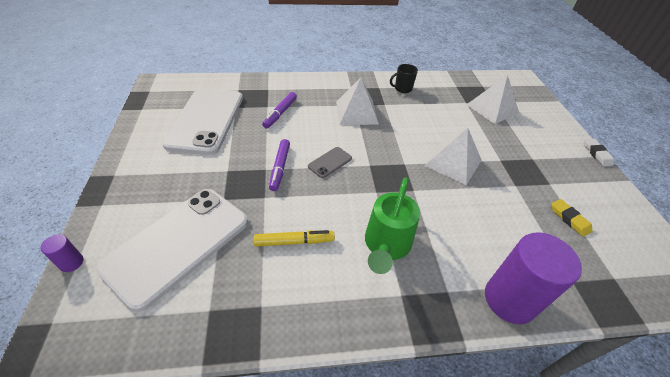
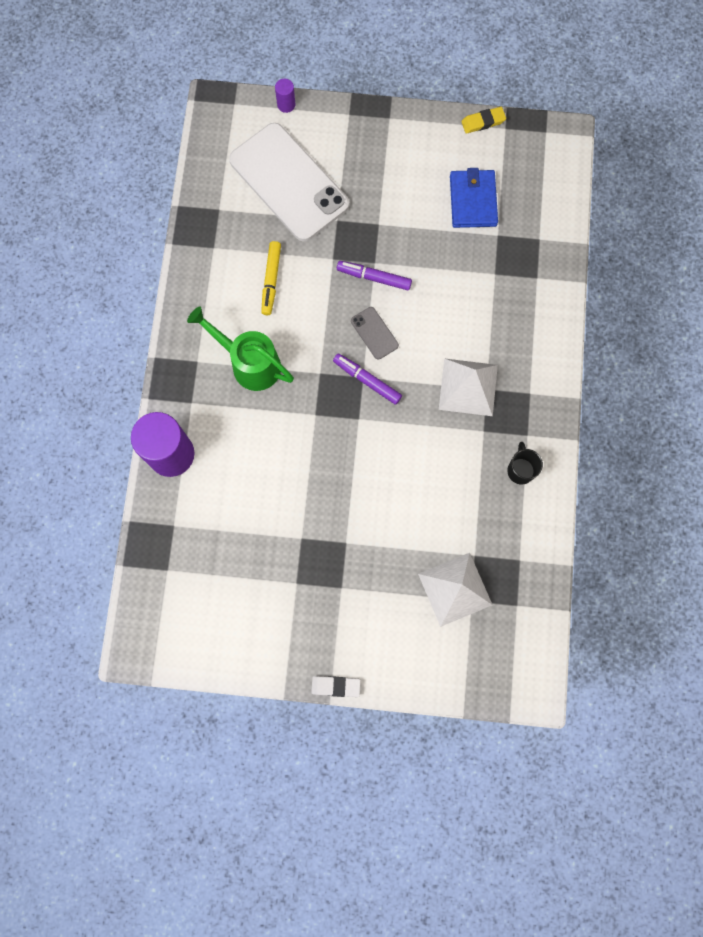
camera: 105 degrees right, 30 degrees up
(206, 120) = (473, 200): white phone -> blue wallet
(280, 113) = (477, 288): purple marker -> purple marker (367, 380)
(453, 162) = (351, 479): white pyramid -> none
(569, 219) = (242, 571): yellow eraser -> yellow eraser (483, 122)

